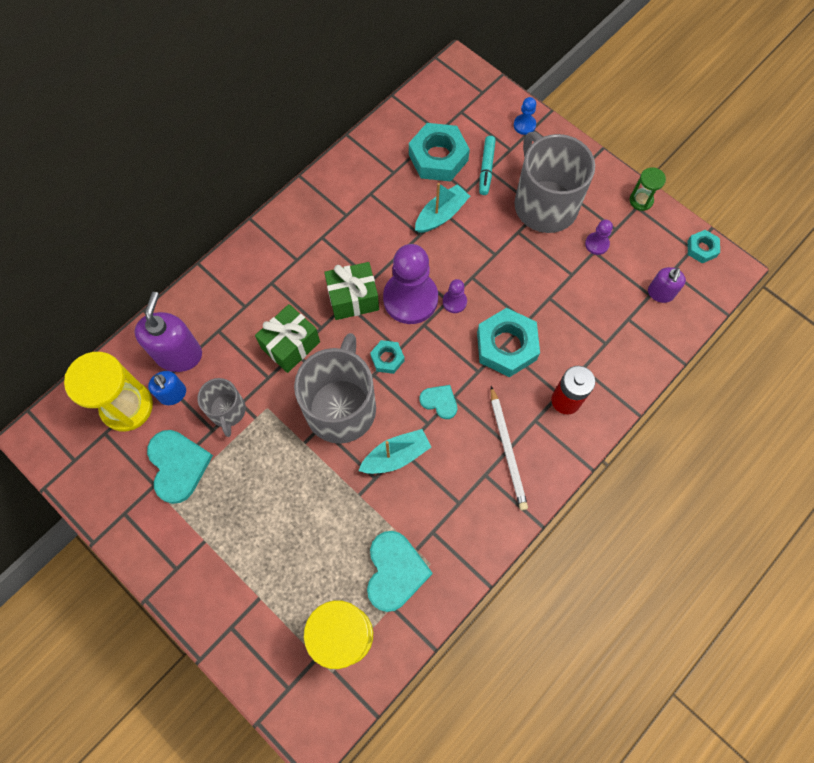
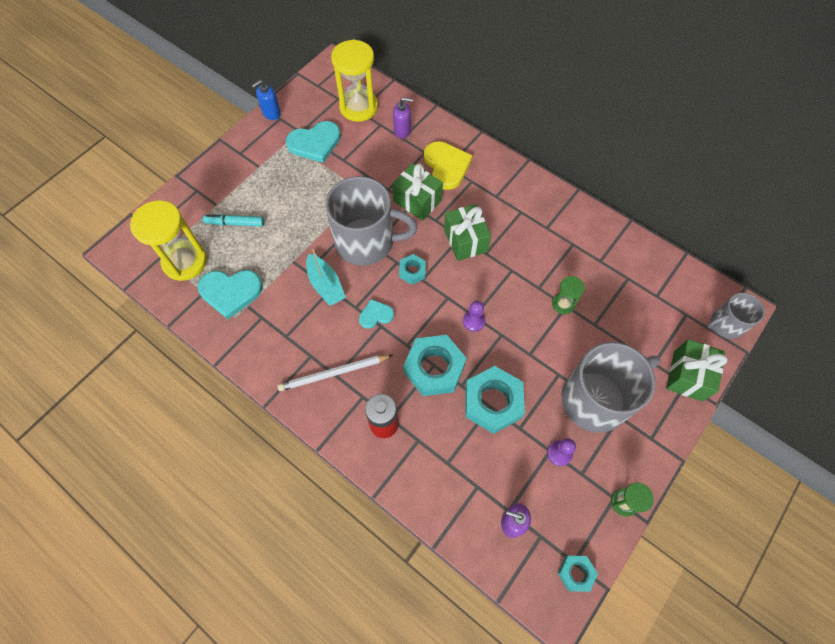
camera: 85 degrees right, 5 degrees down
(173, 394) = (370, 132): blue soap dispenser -> blue soap dispenser (271, 113)
(179, 354) = (402, 131): purple soap dispenser -> purple soap dispenser, size x0.58
(227, 411) = (358, 166): grey mug -> grey mug (725, 324)
(244, 308) = (446, 166): none -> yellow heart
(410, 299) = (471, 285): purple pawn -> none
(438, 157) = (626, 297): turquoise nut -> turquoise nut (493, 402)
(439, 401) = (376, 315): turquoise heart -> turquoise heart turned 135 degrees counterclockwise
(441, 215) = (563, 304): turquoise boat -> green hourglass
(486, 168) = (625, 341): turquoise marker -> turquoise marker (235, 223)
(524, 125) = (687, 376): blue pawn -> green gift

